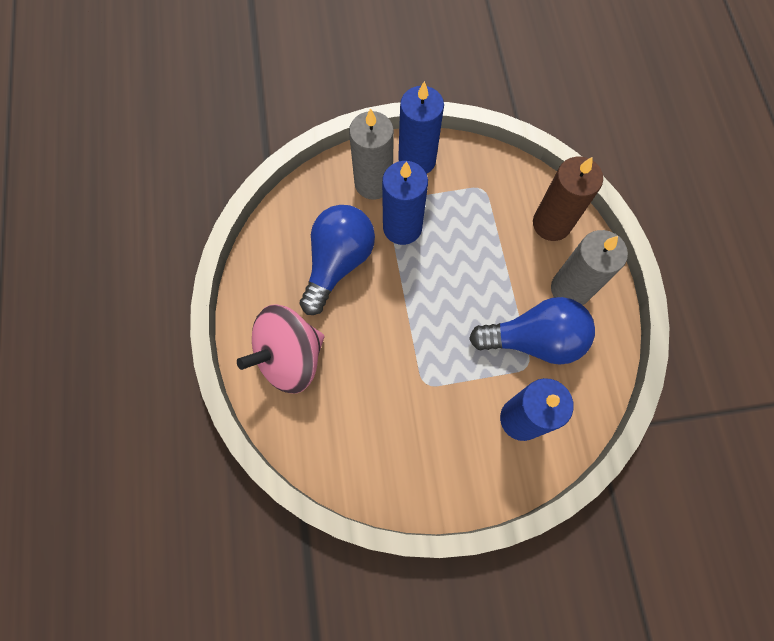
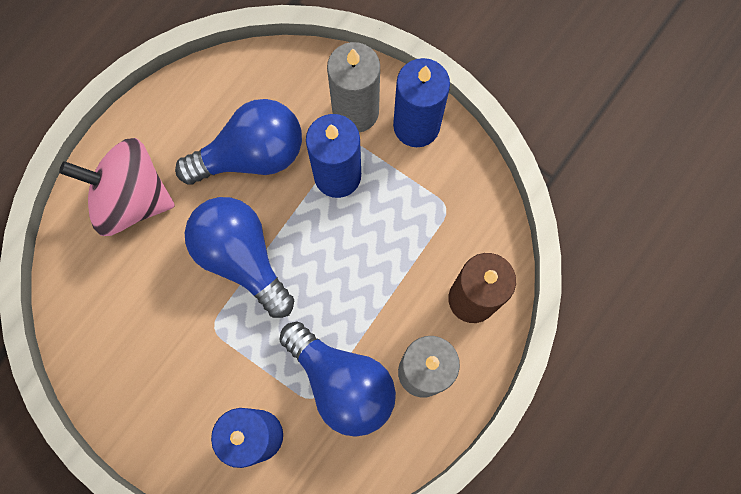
camera: 45 degrees right, 5 degrees up
(397, 326) = (241, 257): none -> blue light bulb

